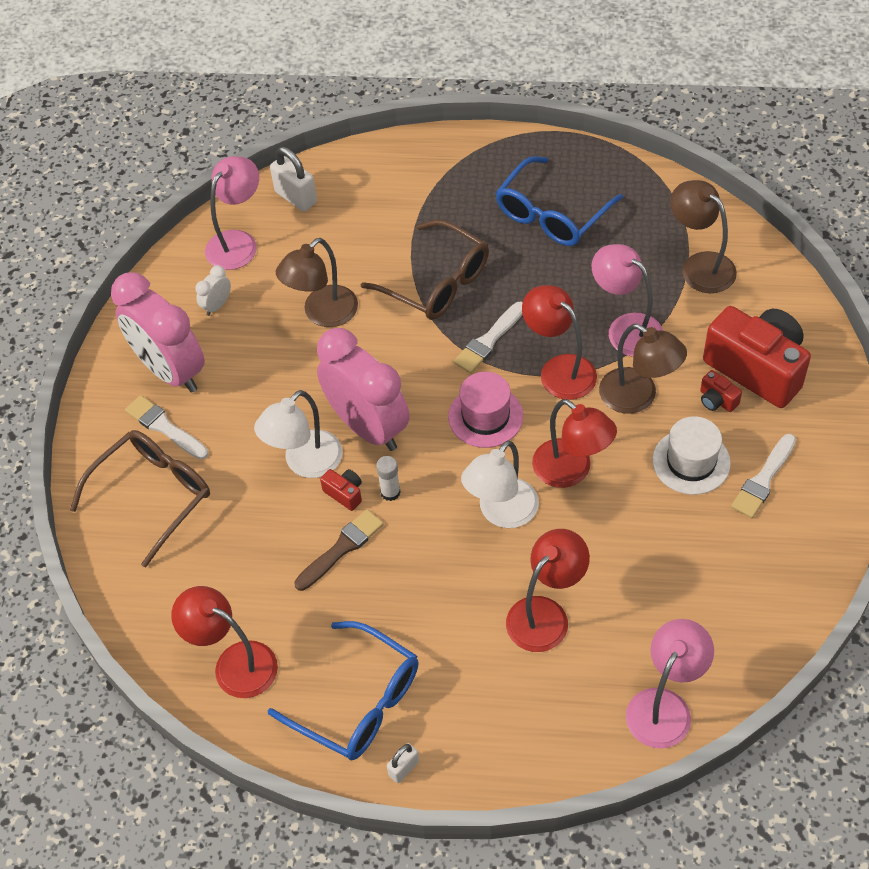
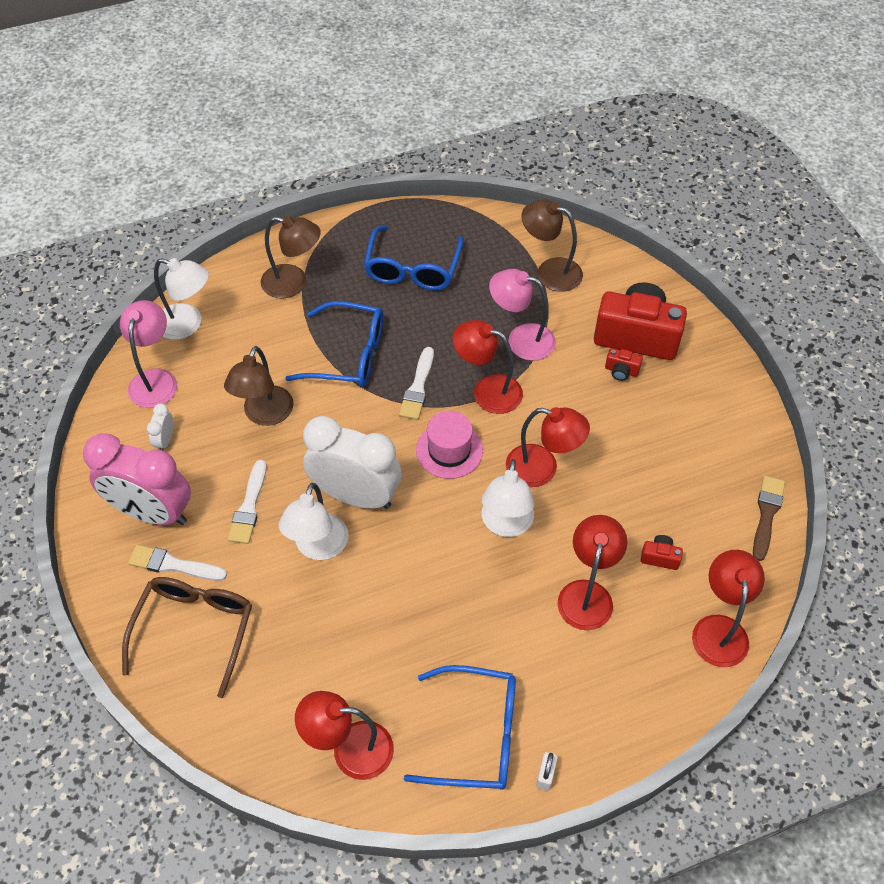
camera: 30 degrees left, 0 degrees up
(296, 197) = (187, 324): white padlock -> white lamp
(341, 548) = (389, 608): brown brush -> brown brush (766, 514)
(344, 493) = (366, 560): red camera -> red camera (660, 557)
(368, 427) = (356, 496): pink clock -> white clock
(390, 492) = (405, 544): white glue stick -> none
(436, 282) = (348, 355): brown glasses -> blue glasses
(638, 397) = (561, 390): brown lamp -> brown lamp (293, 283)
(664, 706) = (719, 629): pink lamp -> red lamp
(691, 462) = (629, 426): white hat -> none
(763, 479) = (690, 419): white brush -> white brush (249, 506)

